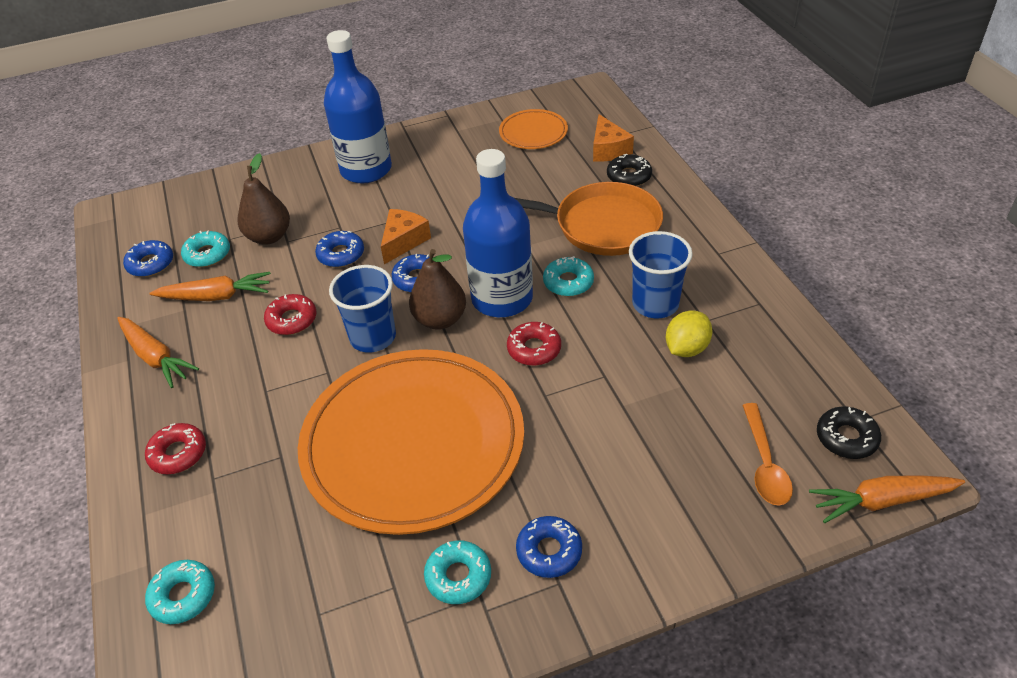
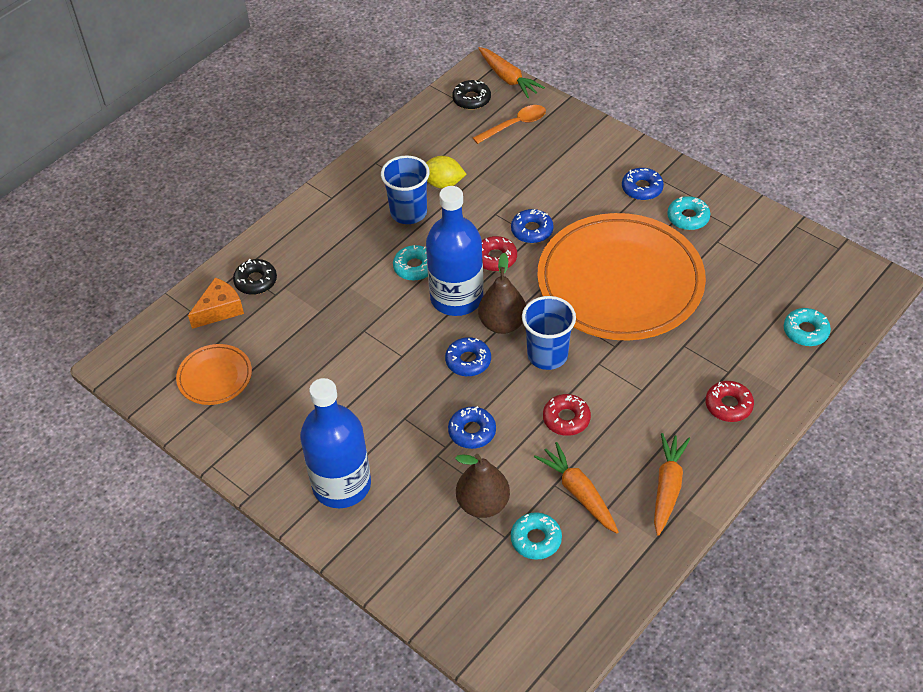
camera: 120 degrees left, 5 degrees up
(150, 264) = (577, 580): blue donut -> blue donut (532, 230)
(403, 241) = (429, 395): orange cheese -> none
(602, 225) = (334, 273): orange pan -> none

